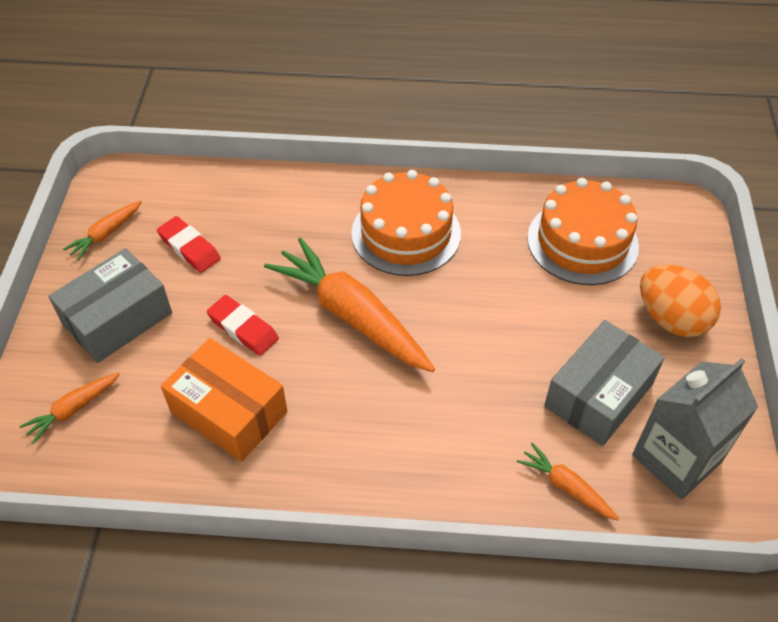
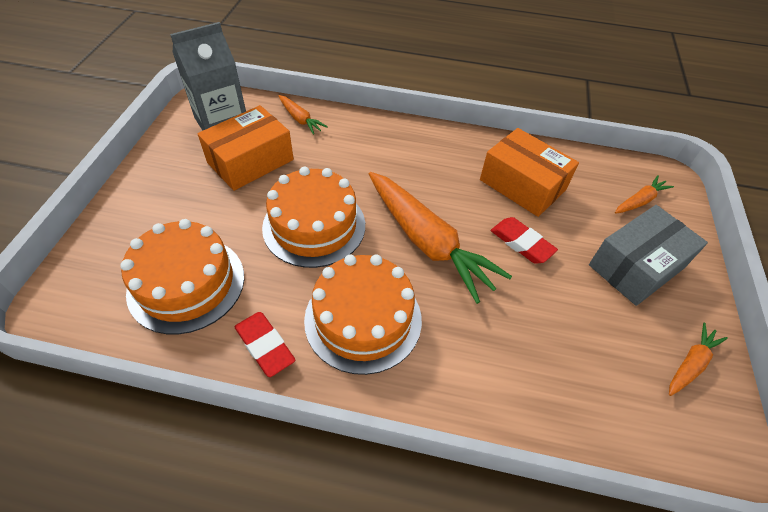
camera: 175 degrees left, 0 degrees up
(189, 248) = (592, 333): red eraser -> red eraser (265, 346)
(482, 316) = (314, 226): none -> orange cake
(598, 395) = (250, 161): grey box -> orange box
(671, 319) = (157, 203): orange egg -> none

